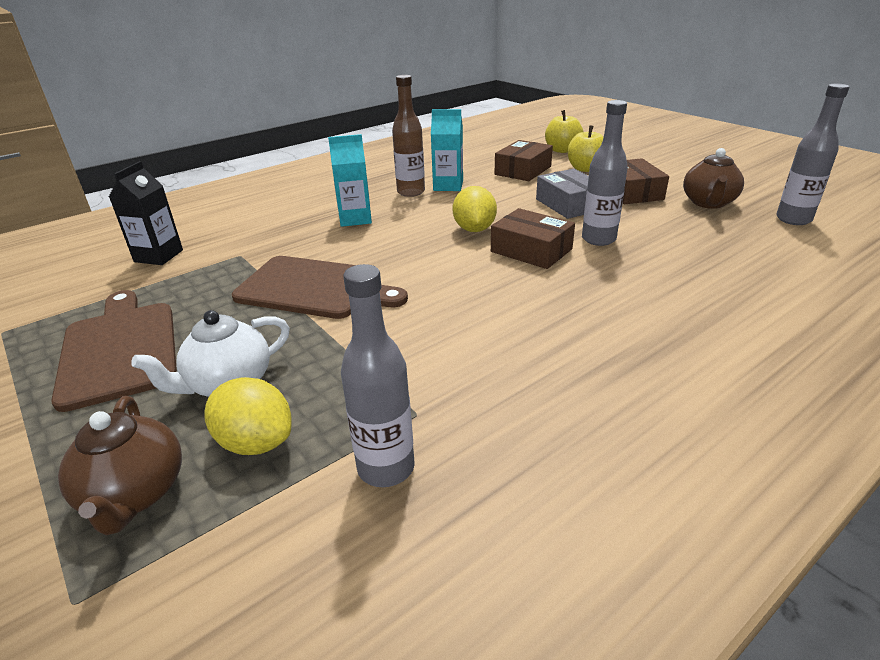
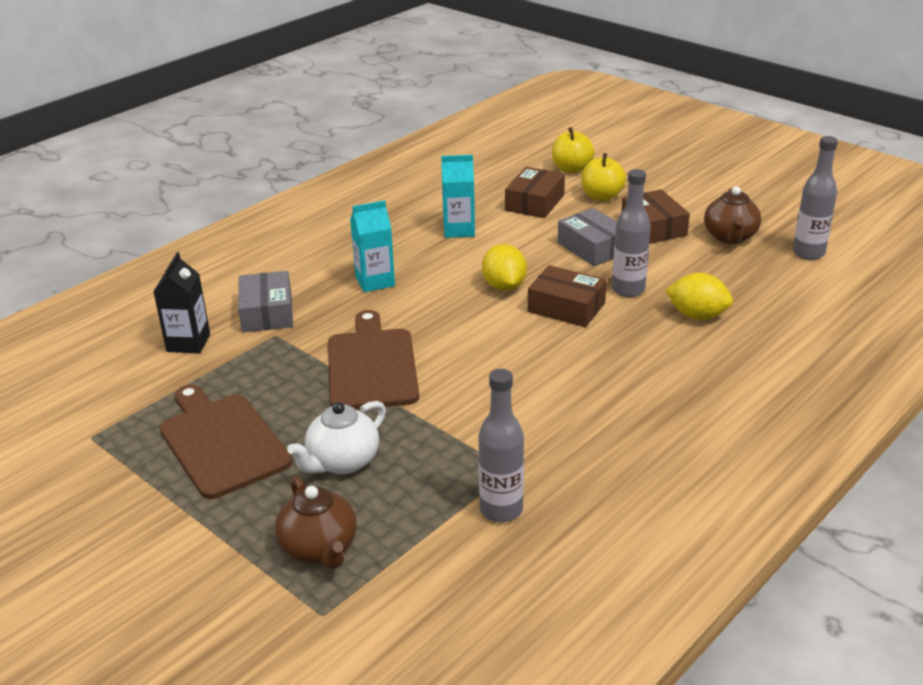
camera: 10 degrees left, 0 degrees up
(244, 237) = (267, 312): none -> grey box
(256, 442) = (392, 503): yellow lemon -> yellow lemon (697, 315)
(314, 288) = (371, 366): brown cutting board -> brown cutting board turned 105 degrees counterclockwise
(411, 192) = (421, 241): brown bottle -> none

